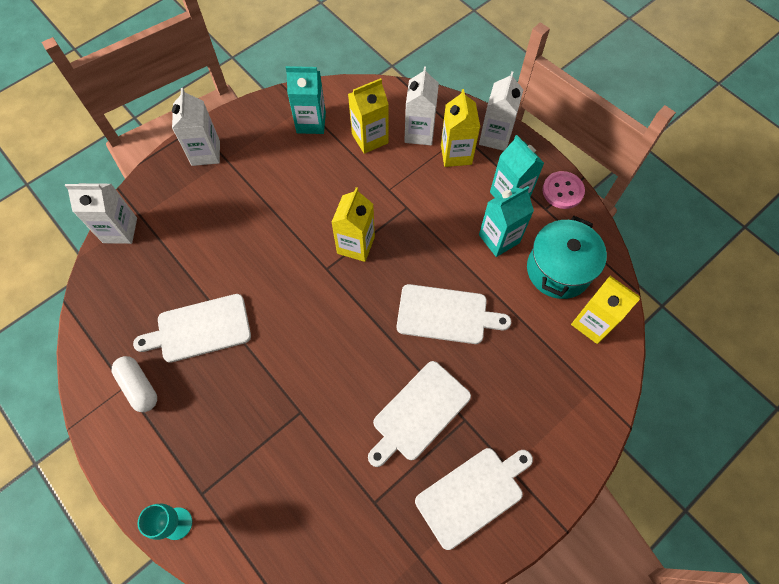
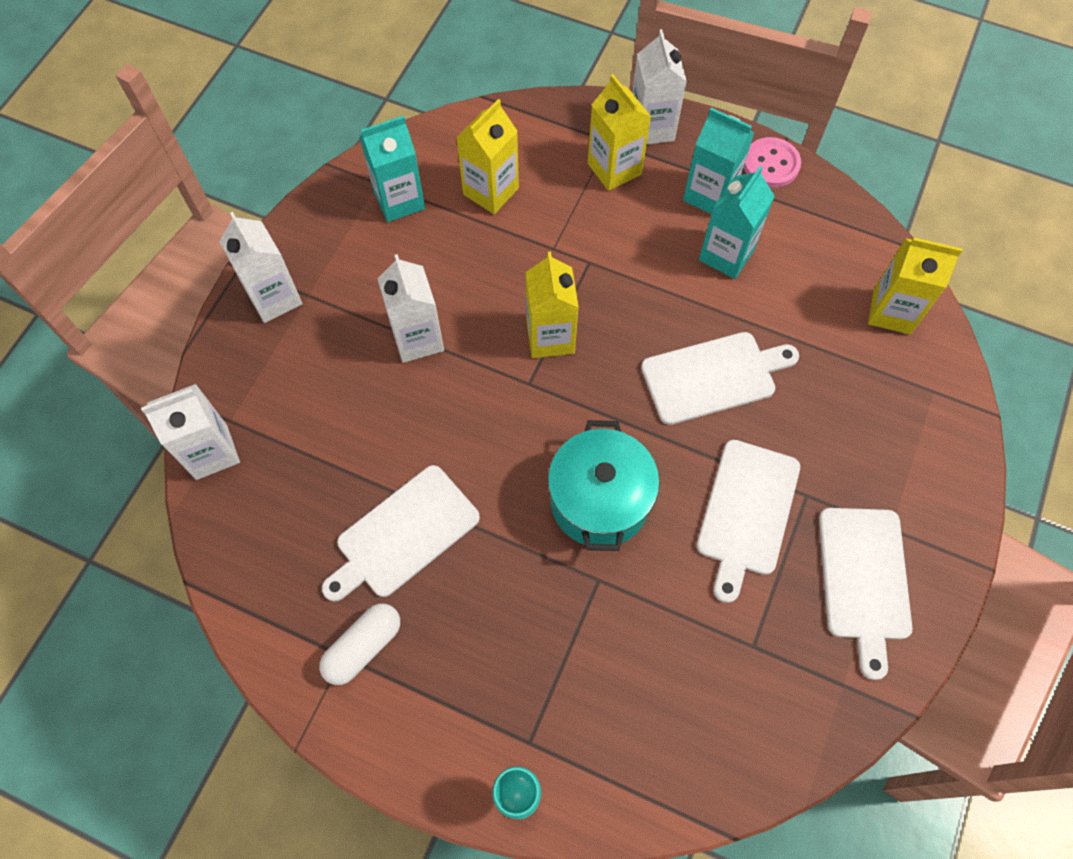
camera: 25 degrees left, 0 degrees up
(139, 387) = (363, 647): white capsule -> white capsule turned 75 degrees counterclockwise
(419, 133) = (552, 159): white carton -> white carton (417, 339)
(472, 494) = (864, 579): white cutting board -> white cutting board turned 150 degrees clockwise
(558, 270) = (818, 264): turquoise pot -> turquoise pot (599, 501)

